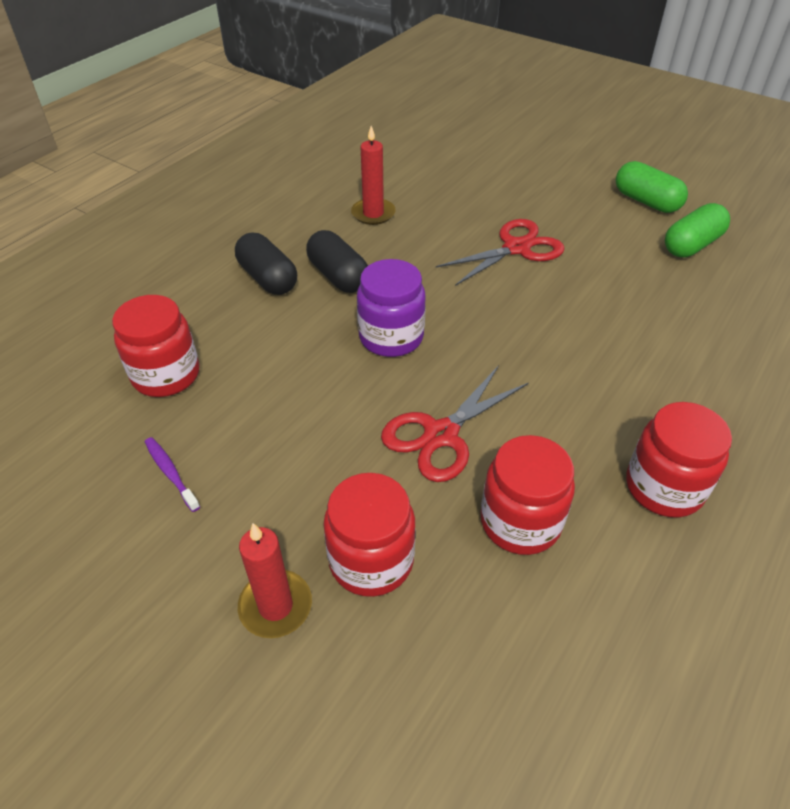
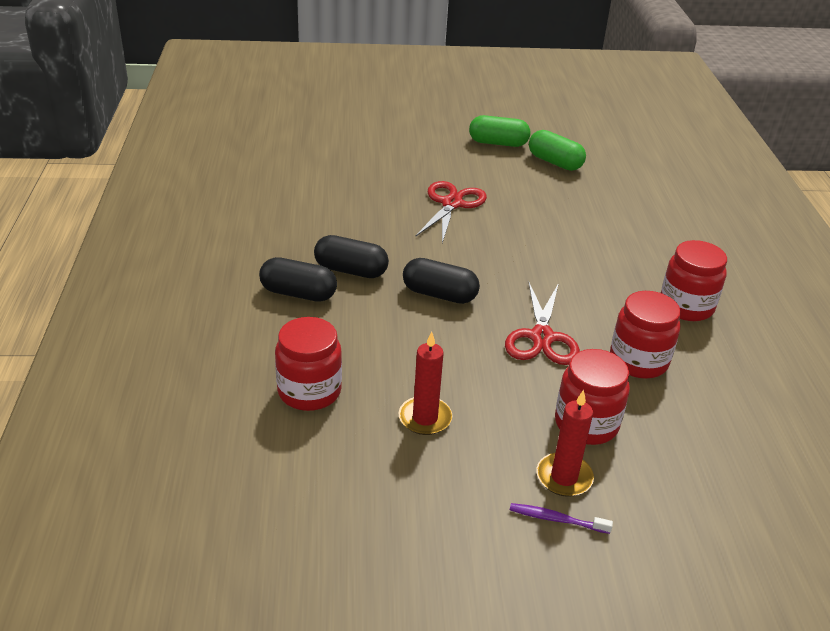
camera: 40 degrees left, 10 degrees down
(170, 473) = (400, 447): purple toothbrush -> purple toothbrush (556, 519)
(373, 214) = (320, 217): red candle -> red candle (425, 418)
(391, 337) = (439, 294): purple jar -> black capsule
(691, 245) = (554, 162): green capsule -> green capsule turned 60 degrees counterclockwise

